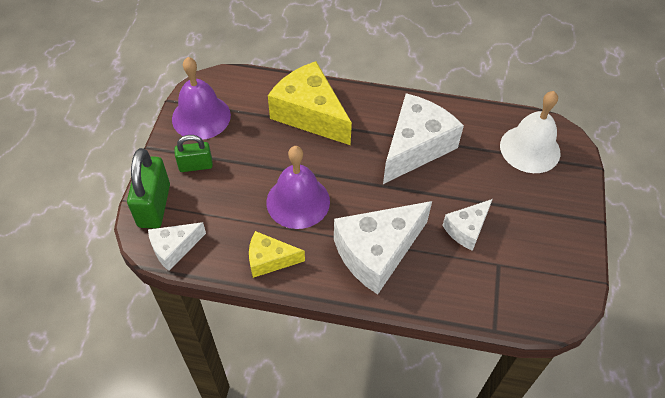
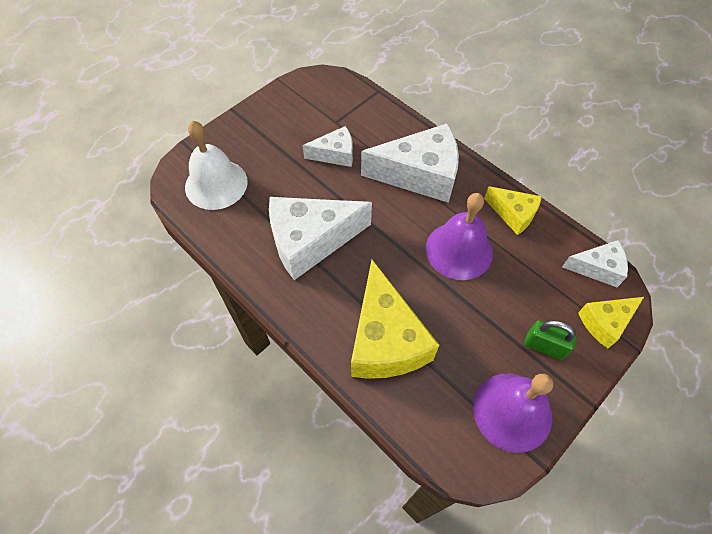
camera: 145 degrees left, 5 degrees up
(154, 206) = (605, 323): green padlock -> yellow cheese

